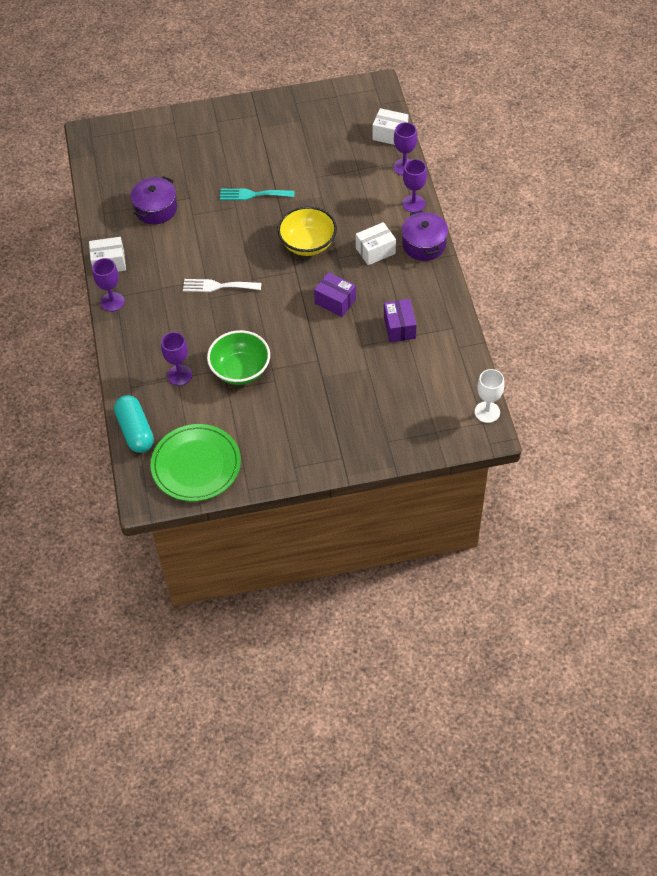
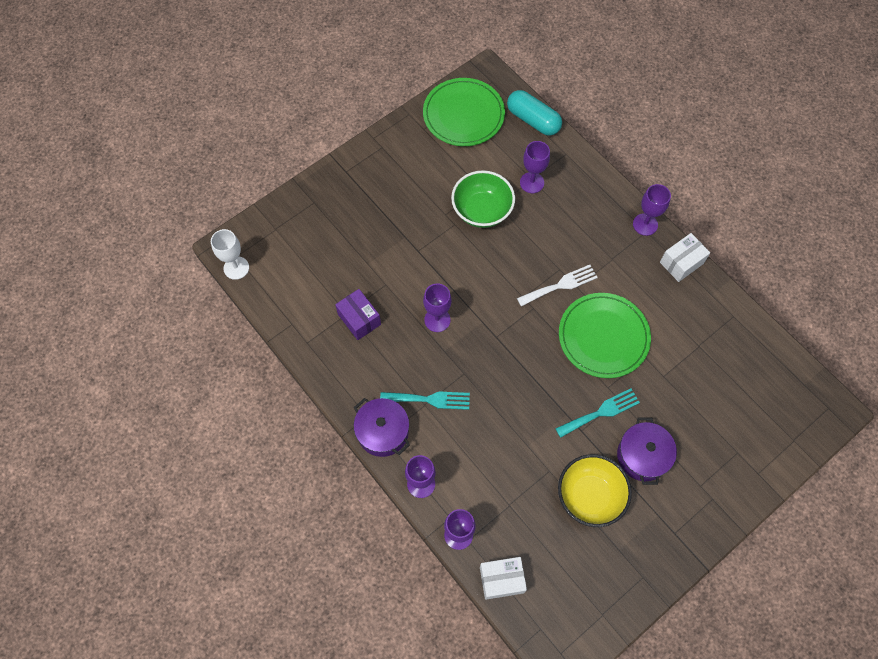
camera: 150 degrees right, 10 degrees up
(156, 209) = (686, 345): purple pot -> purple pot (642, 456)
(213, 238) = (603, 337): none -> green plate
(308, 244) = (504, 375): yellow bowl -> yellow bowl (590, 496)
(335, 301) = (437, 320): purple box -> purple goblet
(375, 251) = (429, 399): white box -> turquoise fork

